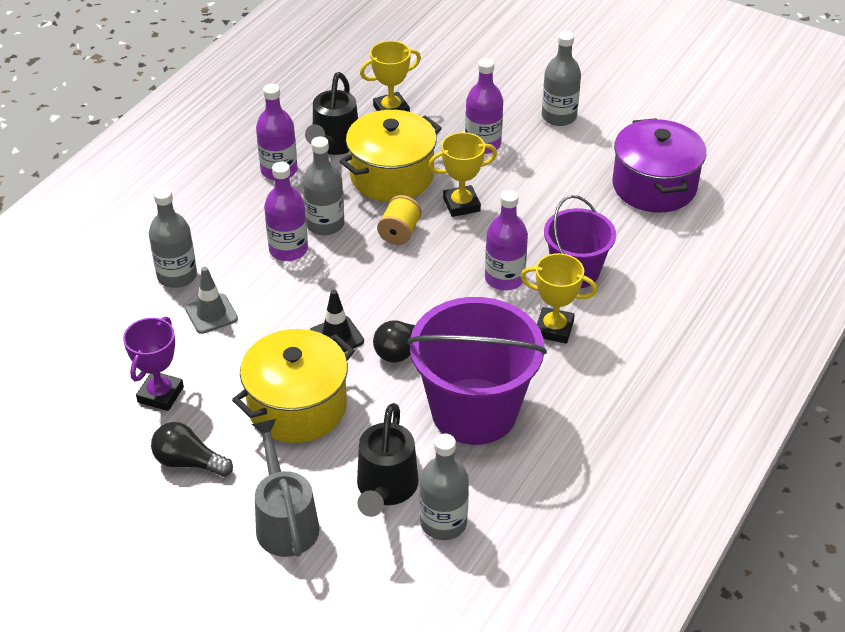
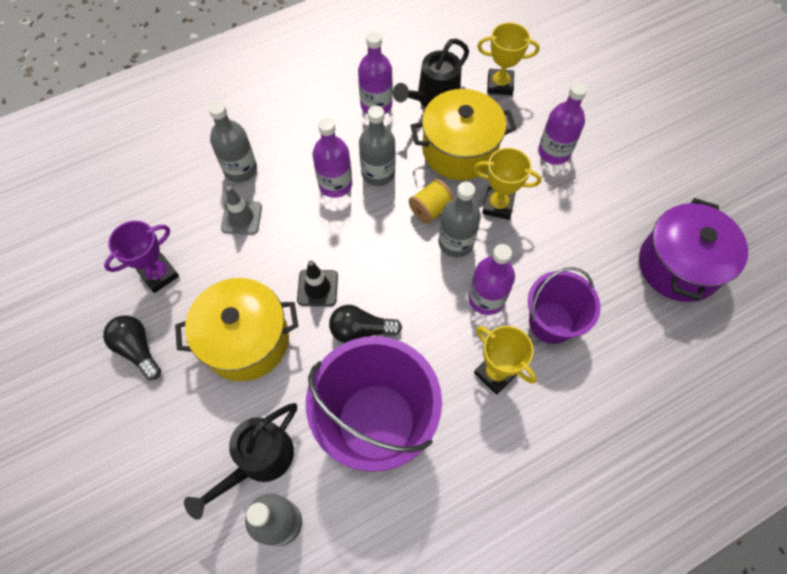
camera: 30 degrees right, 20 degrees up
(285, 521) = (167, 447): grey watering can -> none
(559, 116) = (637, 153): grey bottle -> grey bottle (456, 242)

